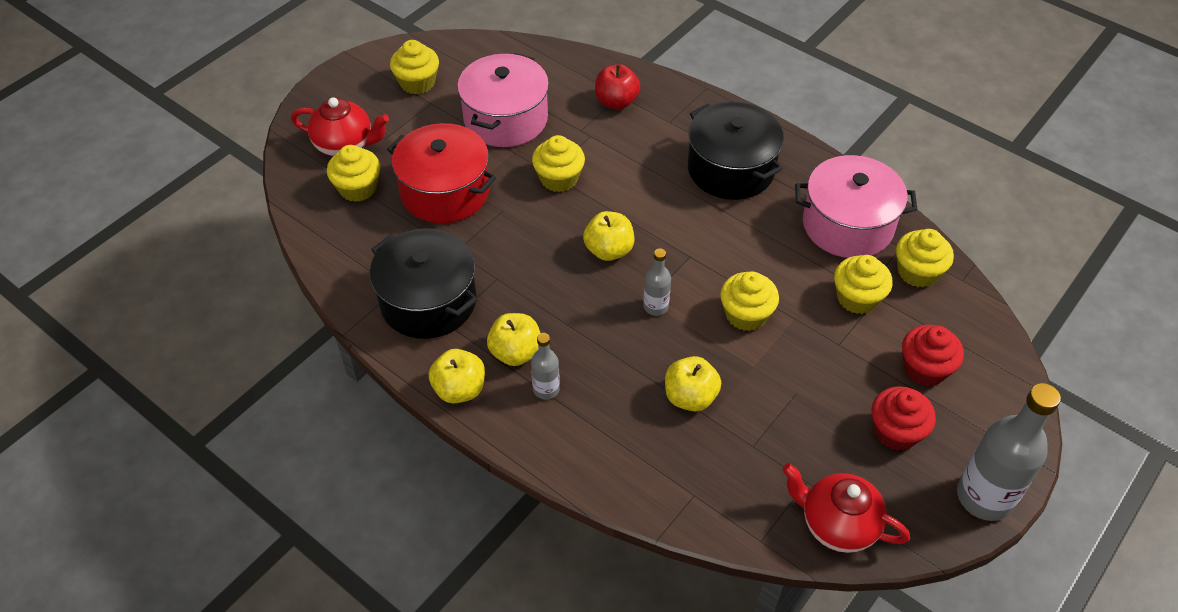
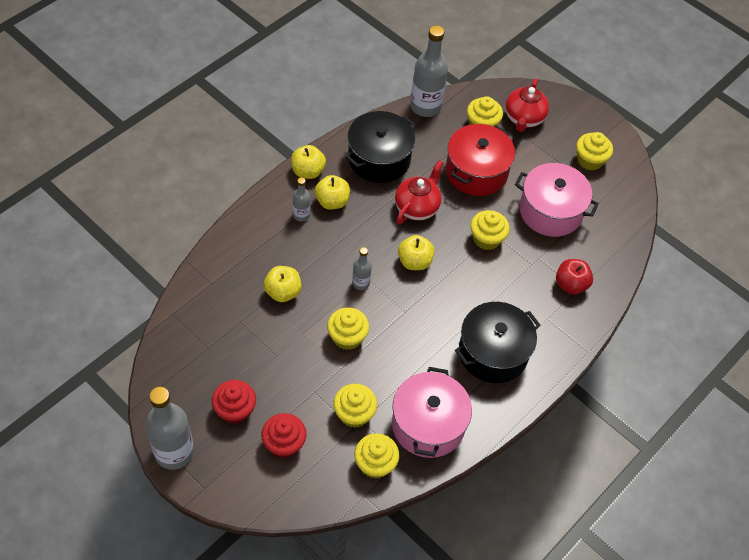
camera: 90 degrees right, 5 degrees up
(321, 252) = (425, 106): none -> grey bottle
(837, 524) = (173, 358): red teapot -> red teapot (417, 207)

